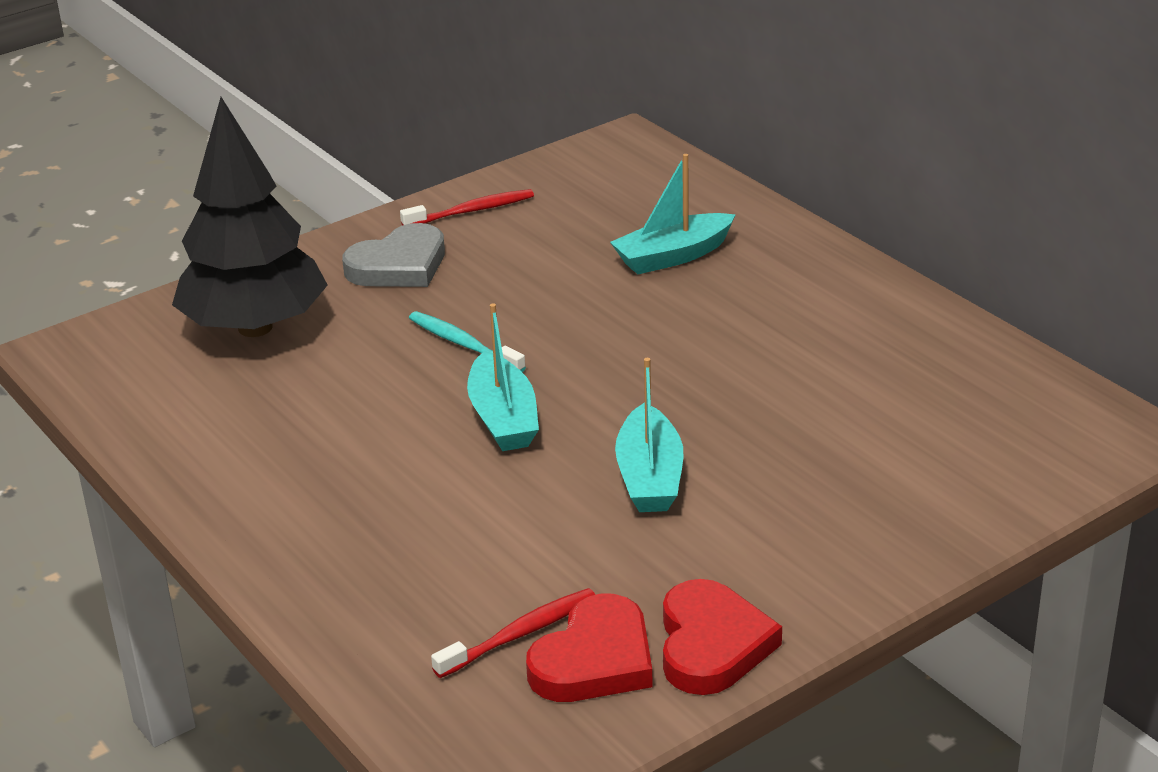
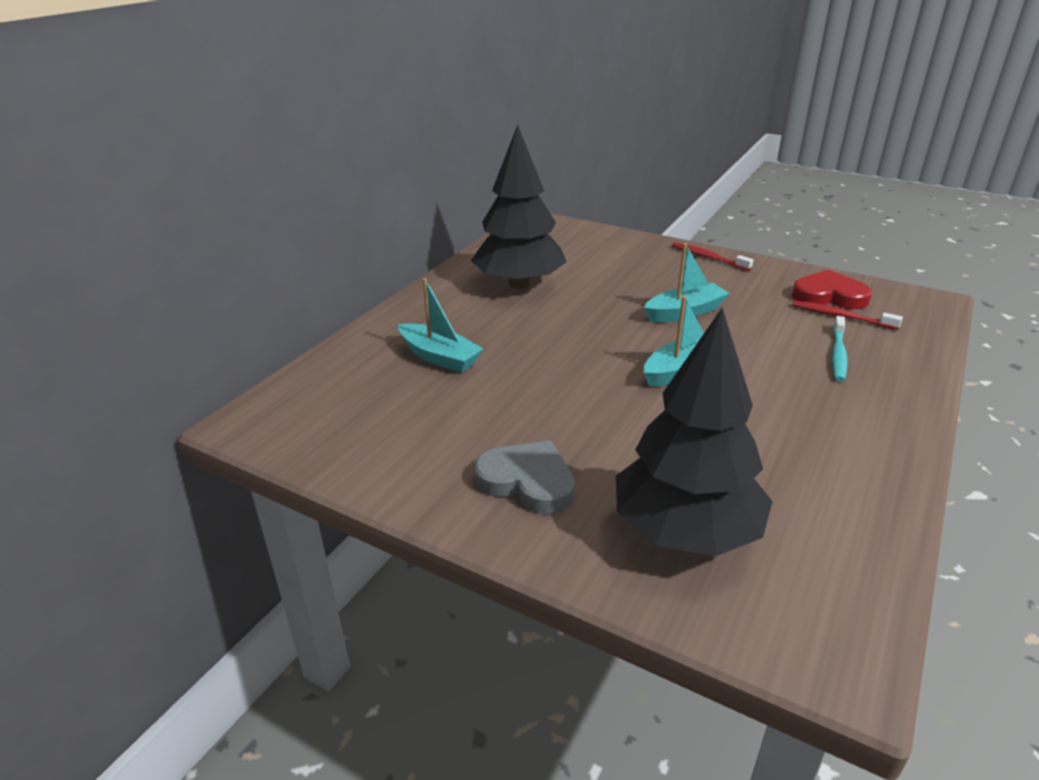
camera: 115 degrees left, 0 degrees up
(463, 344) = (615, 410): turquoise toothbrush -> turquoise toothbrush (838, 354)
(471, 211) = (410, 471): red toothbrush -> red toothbrush (708, 257)
(712, 644) = (782, 274): red heart -> none
(847, 353) = (519, 284): none -> black tree

